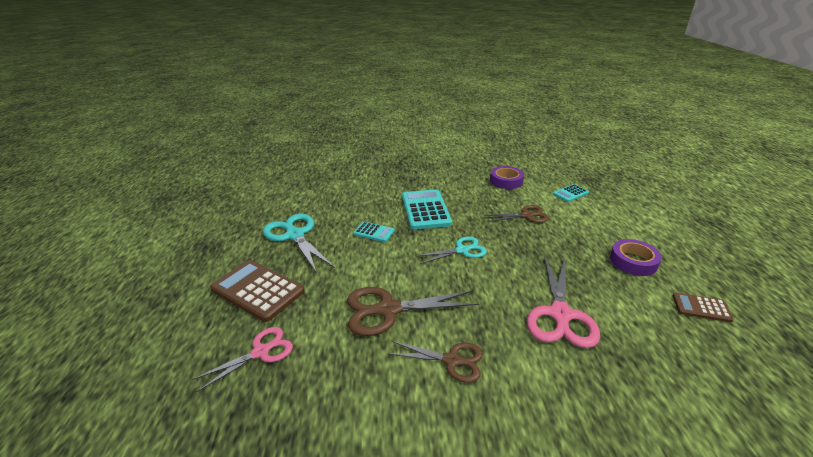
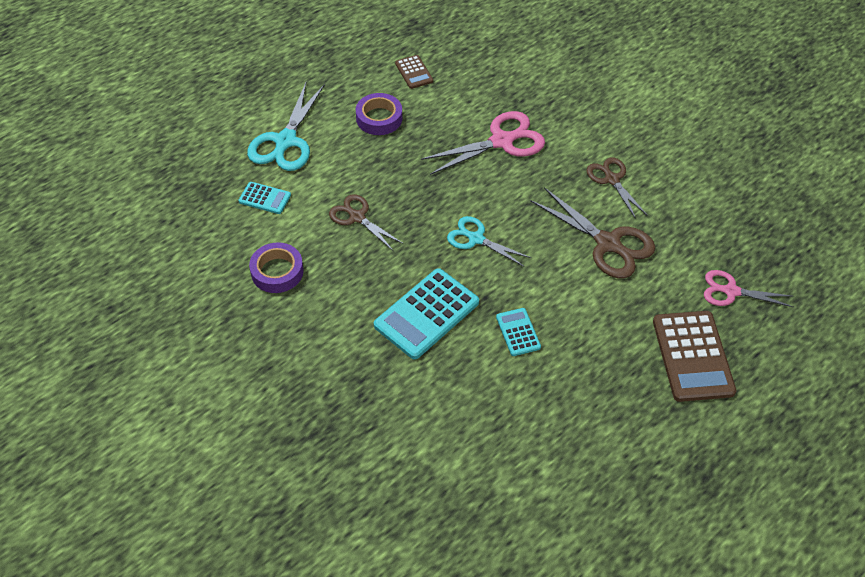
camera: 130 degrees left, 20 degrees up
(294, 235) = (598, 405): turquoise scissors -> turquoise scissors (285, 141)

